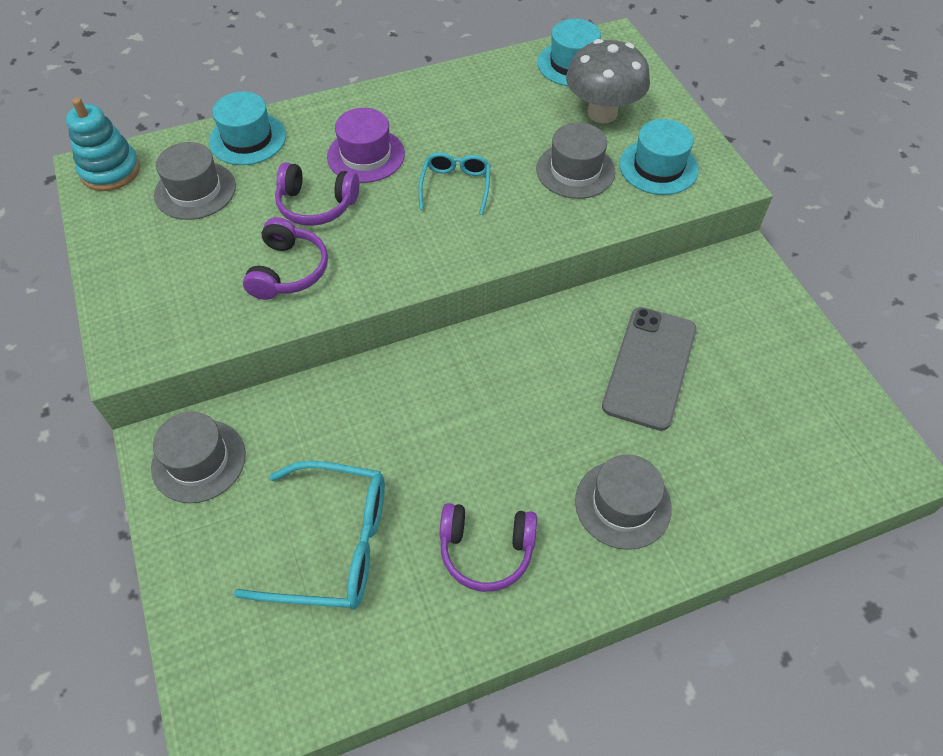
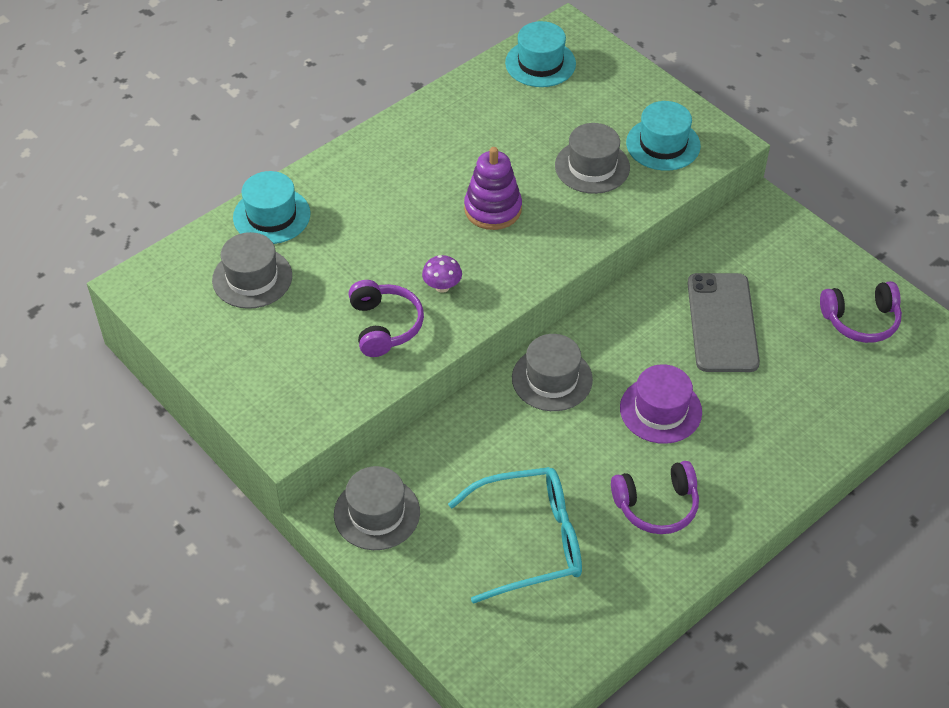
camera: 20 degrees left, 5 degrees down
(110, 170) = (156, 281): turquoise stacking toy -> none
(316, 205) = (375, 260): purple headphones -> purple headphones (861, 320)
(365, 248) = (442, 287): none -> purple mushroom
(366, 155) = (394, 202): purple hat -> purple hat (660, 410)
(456, 186) = (493, 209): turquoise glasses -> purple stacking toy
(602, 113) = (590, 105): grey mushroom -> none
(623, 504) = (748, 437): grey hat -> grey hat (552, 379)

